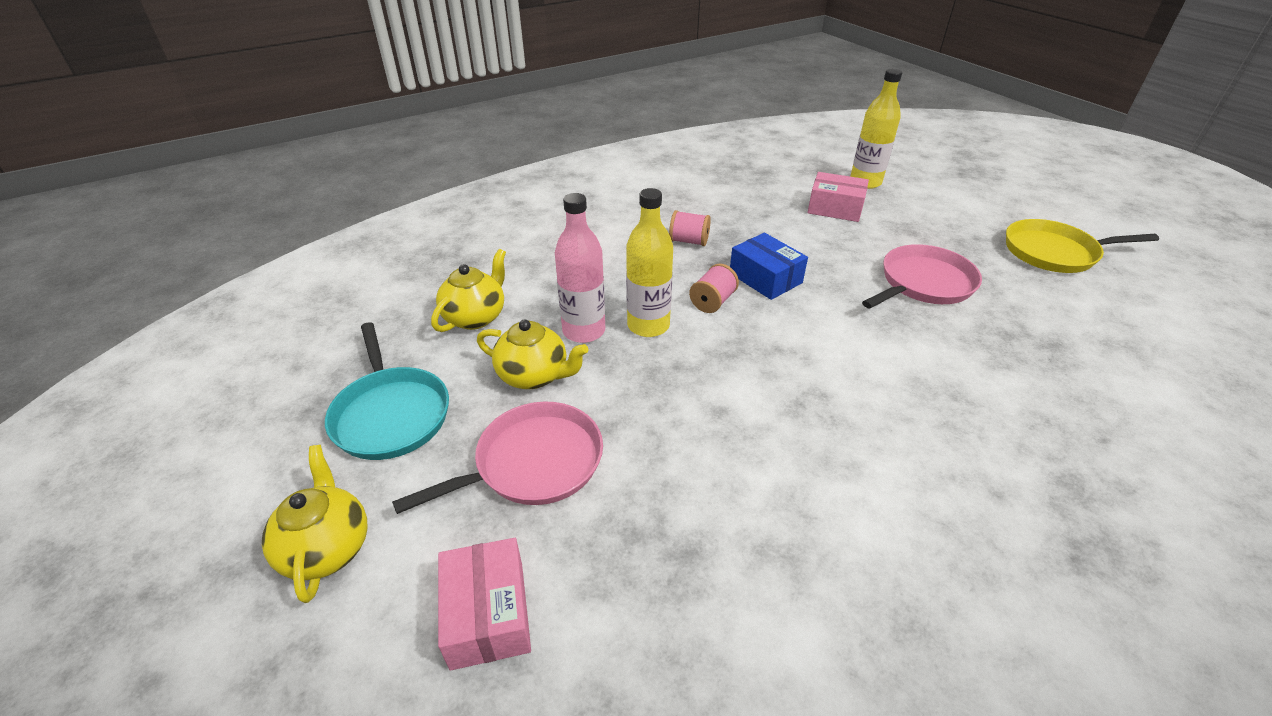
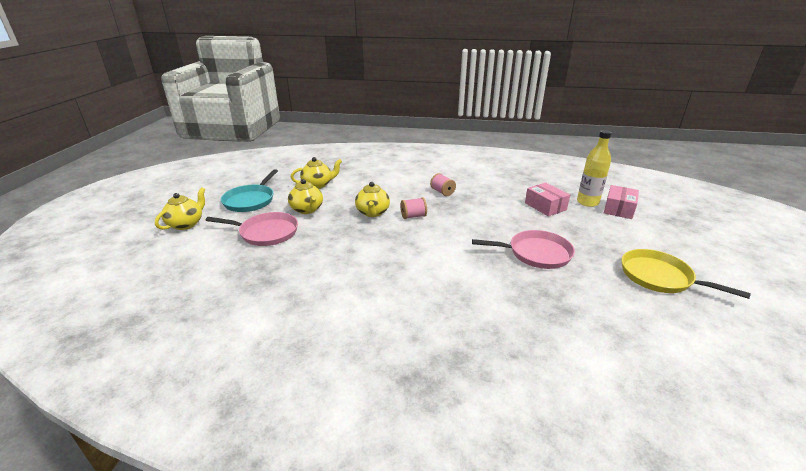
camera: 40 degrees right, 10 degrees down
(488, 614) = (194, 261): pink box -> pink box (619, 209)
(584, 331) = (346, 204): pink bottle -> none
(648, 325) = (372, 213): yellow bottle -> yellow teapot
(765, 278) = (453, 218): blue box -> none

